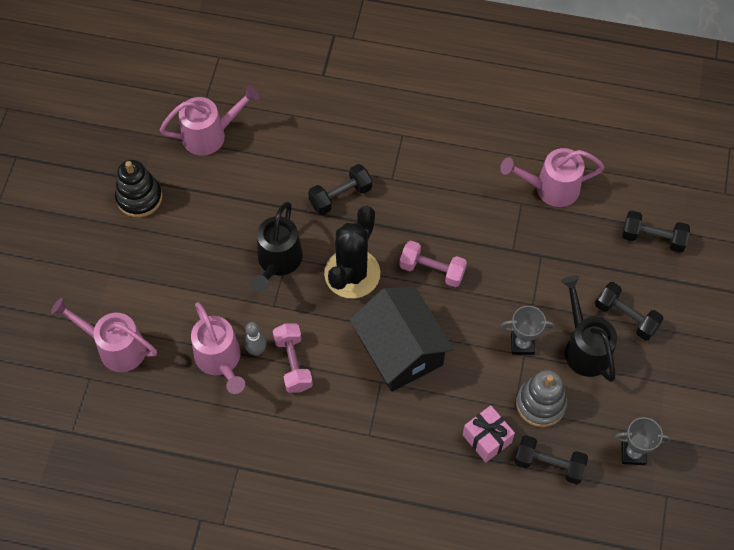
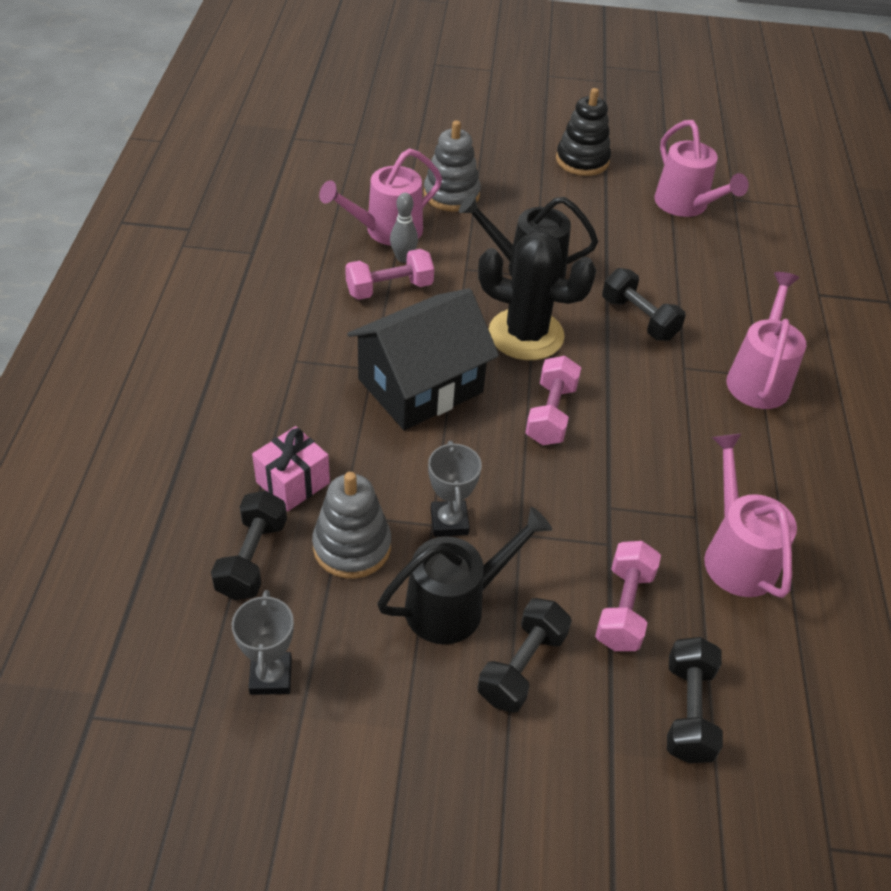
camera: 80 degrees right, 15 degrees down
(115, 347) = (393, 157): pink watering can -> pink watering can (758, 377)
(176, 305) = (451, 195): none -> grey stacking toy
(587, 256) = (624, 608): none -> pink dumbbell

